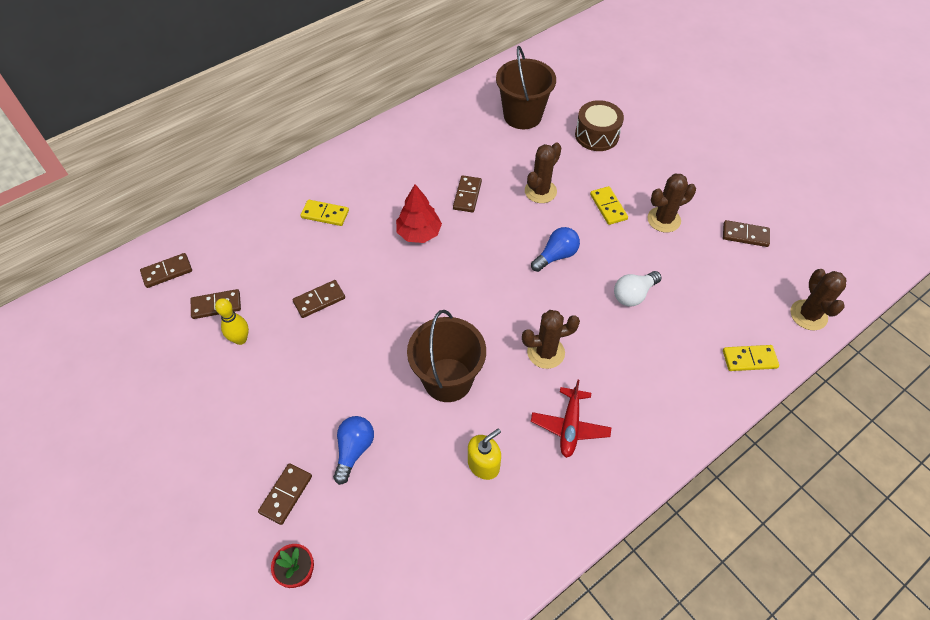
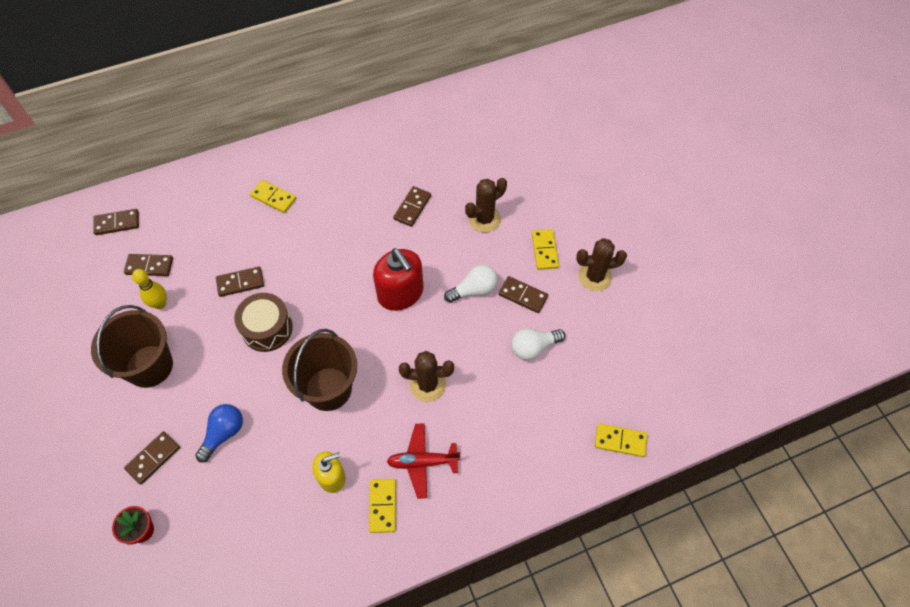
camera: 15 degrees right, 5 degrees up
(419, 233) = (353, 236): red tree -> none
(486, 274) = (400, 293): none -> red soap dispenser
(522, 116) = (497, 134): brown bucket -> brown bucket (149, 366)
(546, 479) = (382, 506): none -> yellow domino
(556, 256) = (474, 290): blue light bulb -> white light bulb
(569, 426) = (422, 462): red plane -> red plane turned 60 degrees clockwise
(596, 135) = (563, 170): brown drum -> brown drum (267, 328)
(745, 235) = (671, 312): brown domino -> brown domino (523, 295)
(808, 315) = (699, 411): brown cactus -> none

